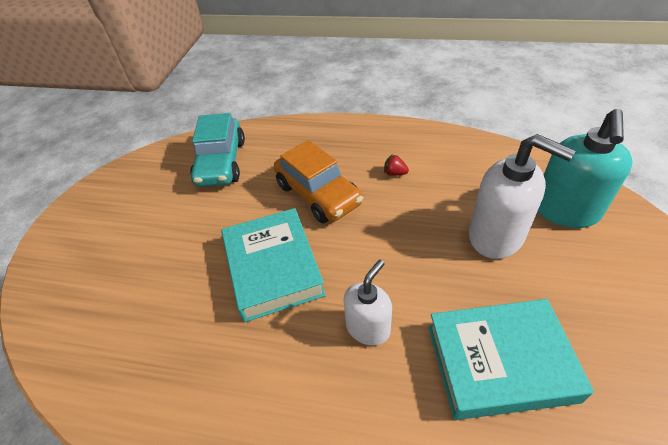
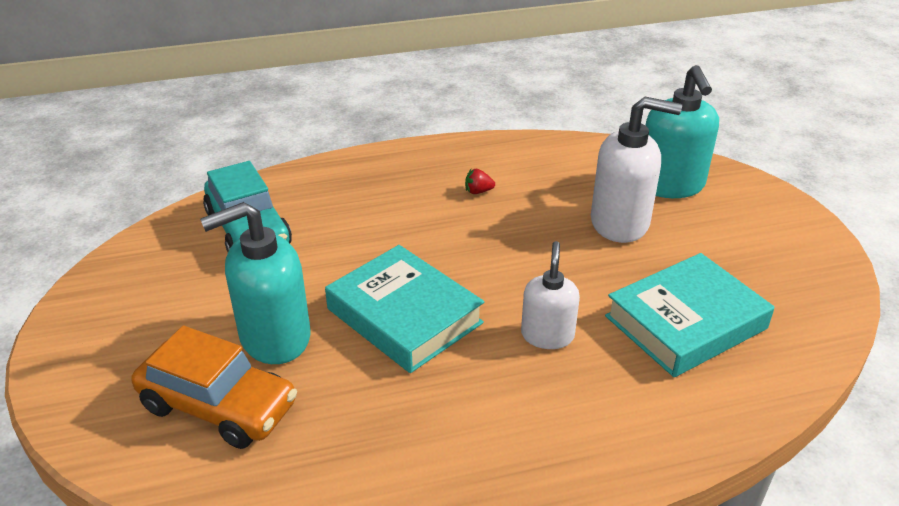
camera: 30 degrees left, 10 degrees down
(179, 255) = (274, 337): none -> turquoise soap dispenser
(318, 194) = (404, 232): orange car -> orange car (219, 406)

